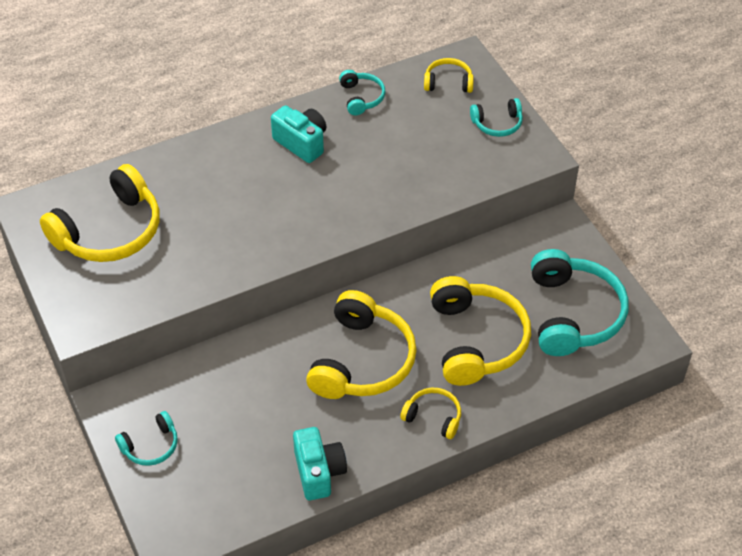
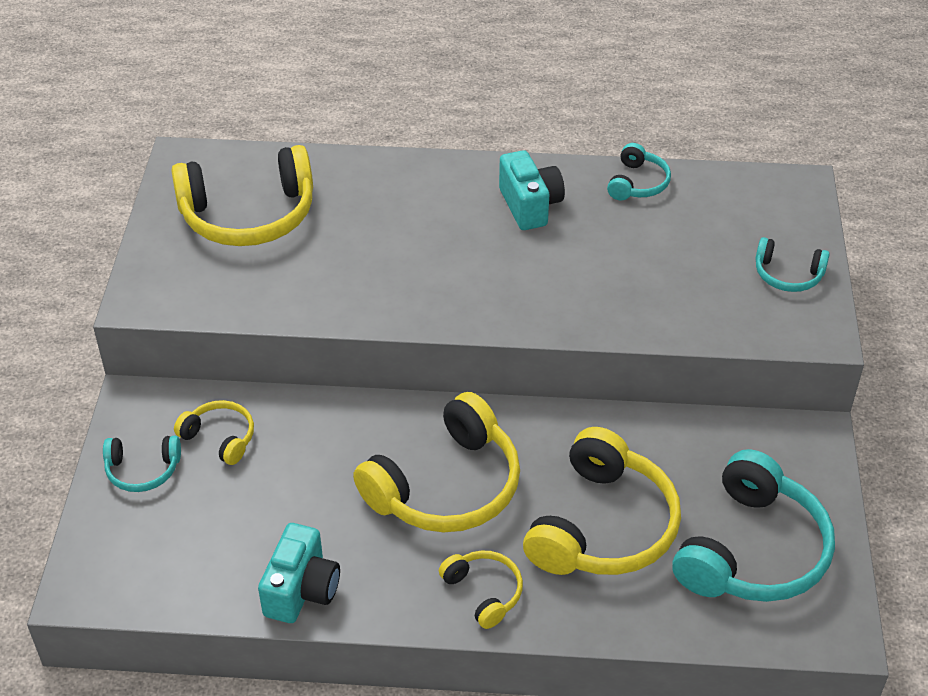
camera: 30 degrees right, 5 degrees down
(448, 82) = (758, 205): yellow headphones -> yellow headphones (220, 437)

